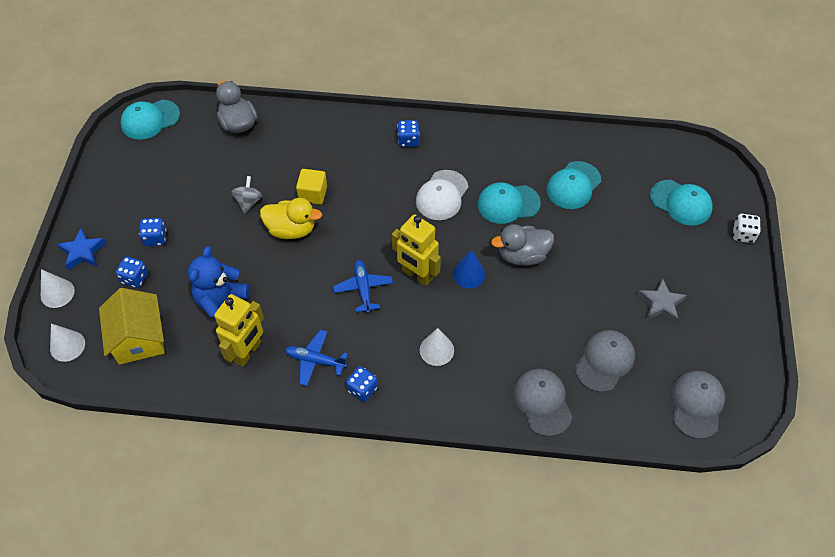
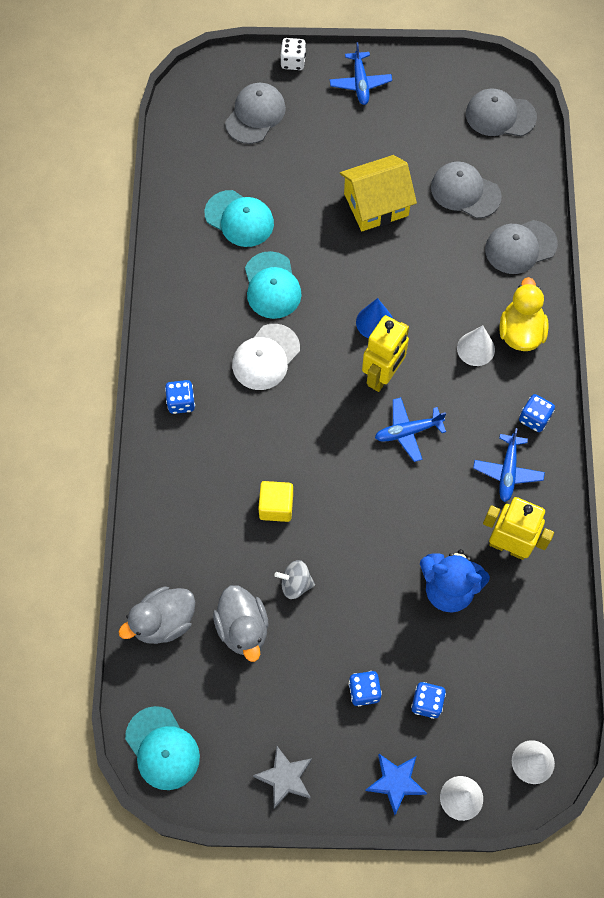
camera: 95 degrees left, 10 degrees up
(139, 338) = (509, 676): yellow house -> yellow house (376, 204)
(291, 229) = (333, 524): yellow duck -> yellow duck (520, 332)
(442, 195) = (266, 357): white cap -> white cap turned 105 degrees clockwise
(522, 255) = (343, 269): grey duck -> grey duck (243, 628)
(660, 303) = (389, 140): grey star -> grey star (285, 778)
(681, 203) = (255, 115): turquoise cap -> grey cap
(724, 286) = (360, 83): none -> blue plane

